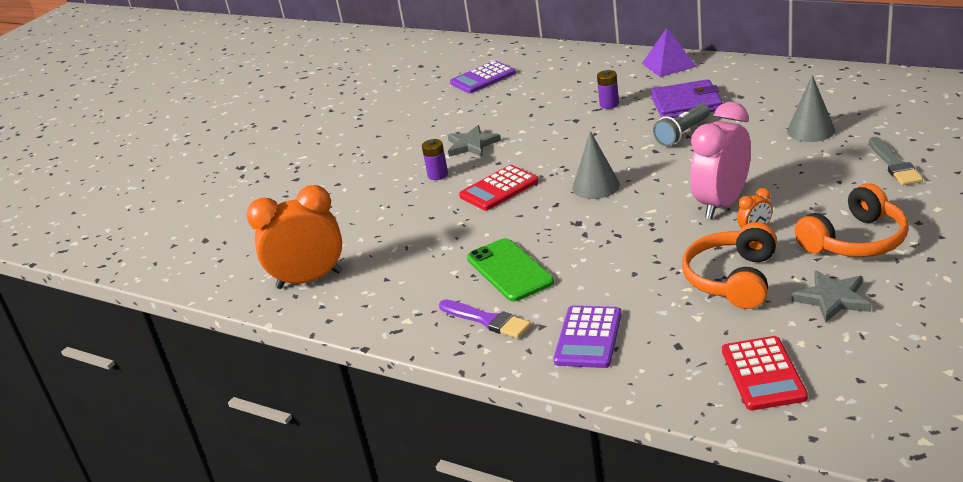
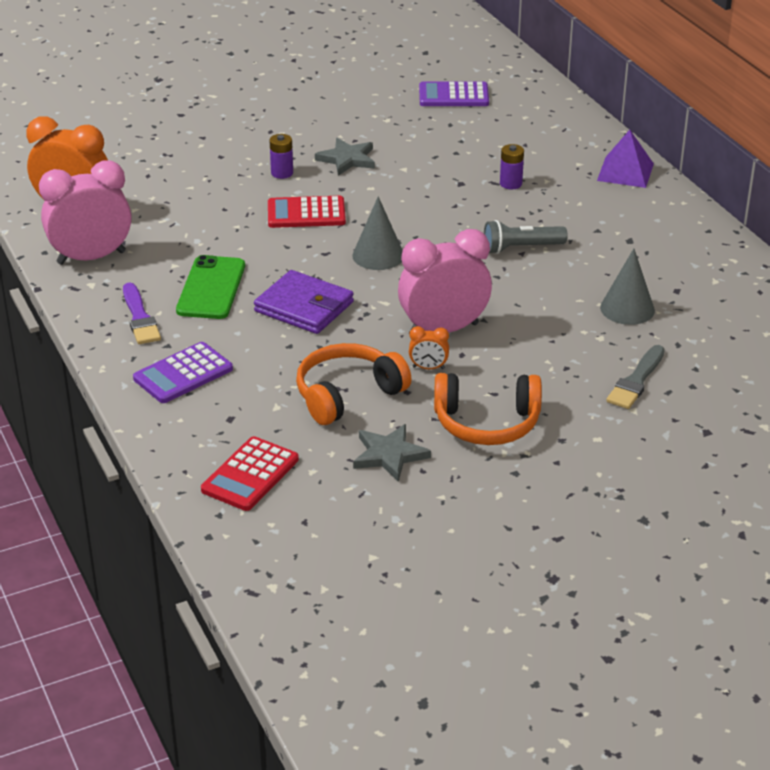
camera: 30 degrees right, 5 degrees up
(376, 303) = (91, 258): none -> pink clock
(686, 104) = (572, 221): purple wallet -> purple wallet (304, 307)

